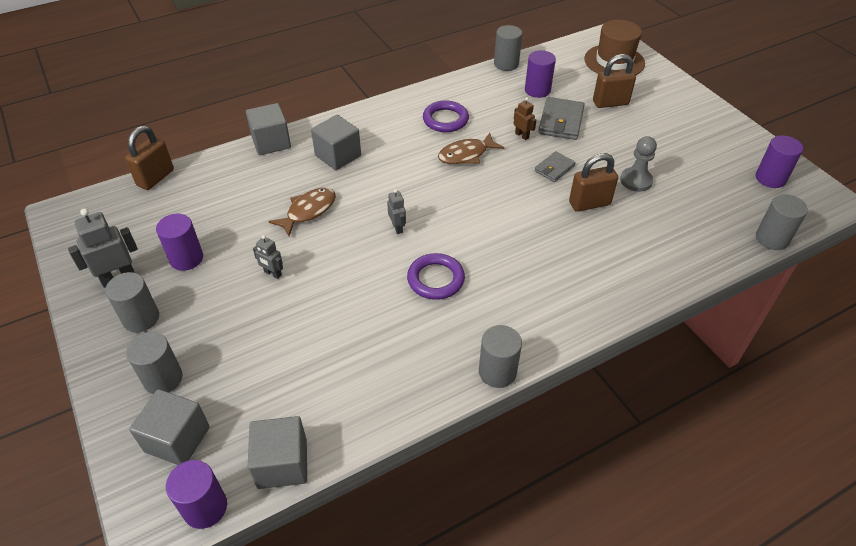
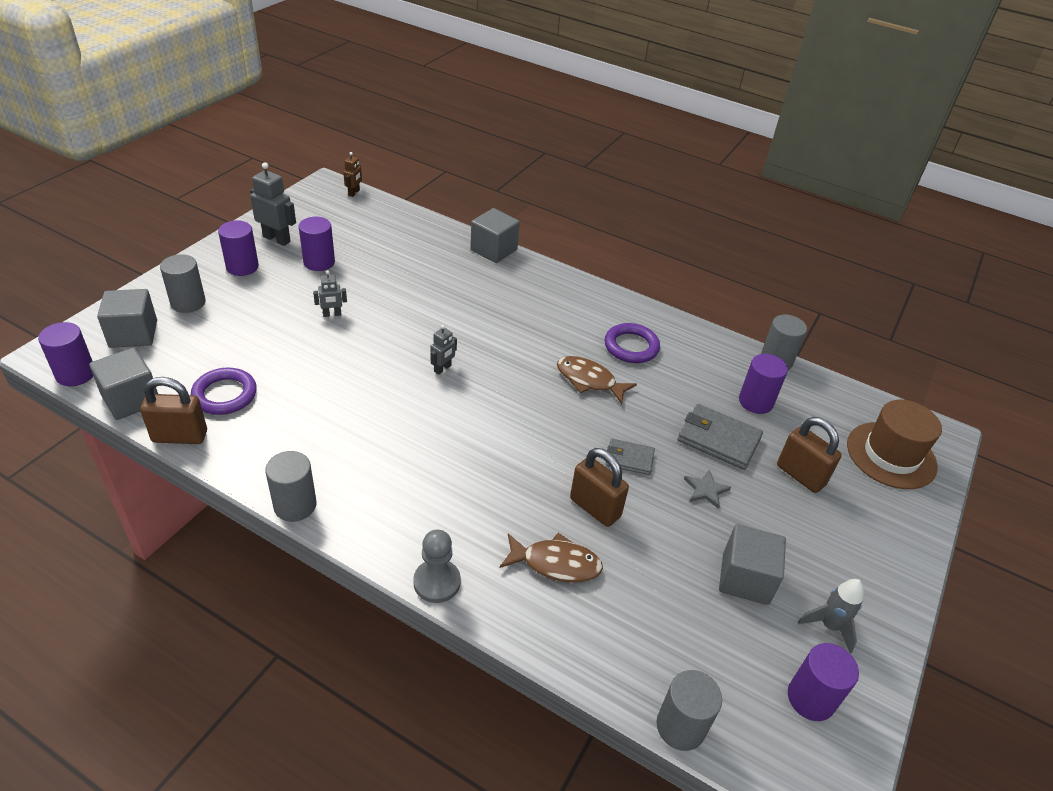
camera: 55 degrees right, 5 degrees down
(141, 318) = (242, 267): grey cylinder -> purple cylinder
(155, 178) = (398, 209): brown padlock -> brown padlock (180, 436)
(272, 273) = (332, 314): grey robot -> grey robot turned 105 degrees counterclockwise
(308, 211) = (422, 305): brown fish -> brown fish (556, 563)
(338, 156) = (510, 295): grey cube -> grey cube (745, 578)
(435, 279) = (391, 419): purple ring -> purple ring (225, 395)
(522, 135) = (661, 414): brown robot -> brown robot (354, 193)
(561, 121) = (718, 439): grey wallet -> grey wallet turned 45 degrees clockwise
(601, 147) = (705, 490): none -> grey star
(636, 181) = (673, 541): grey pawn -> grey pawn (437, 582)
(726, 147) = (829, 626): none -> grey rocket

